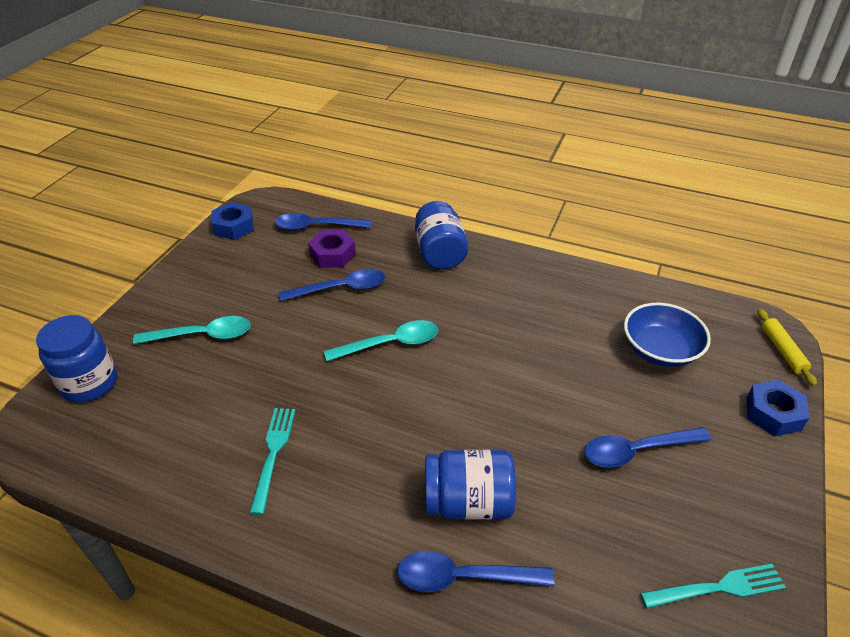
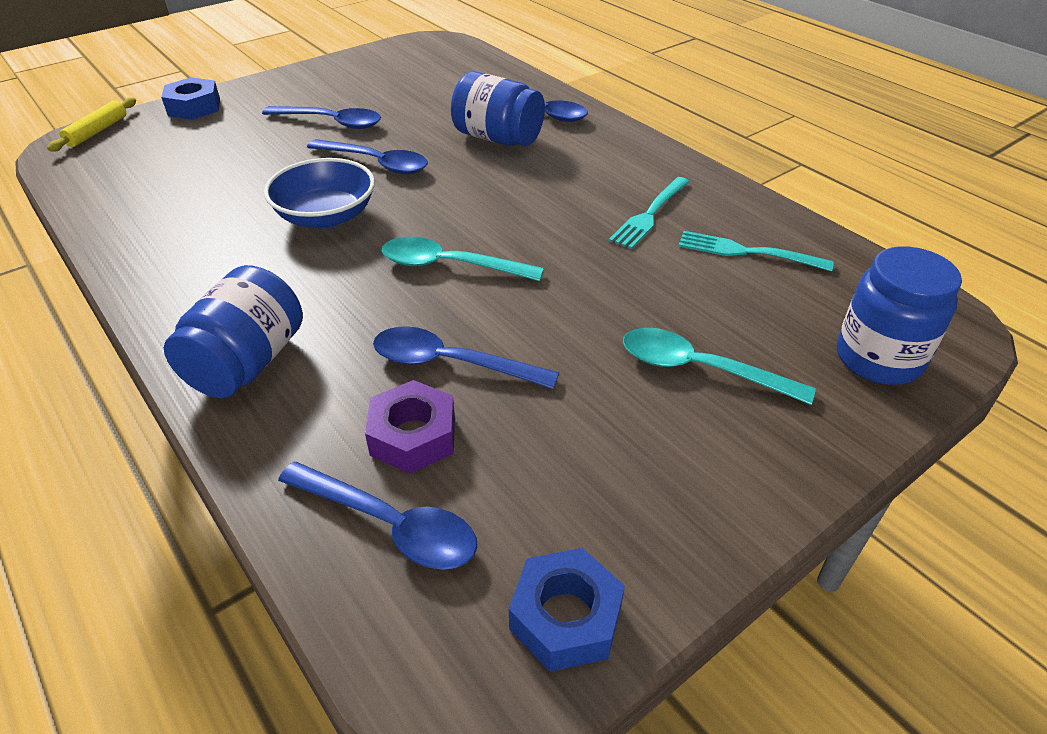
camera: 150 degrees left, 0 degrees up
(536, 415) = (376, 163): none -> blue spoon
(660, 350) = (191, 166): blue bowl -> blue bowl (326, 216)
(717, 587) = (384, 68): turquoise fork -> turquoise fork (747, 252)

